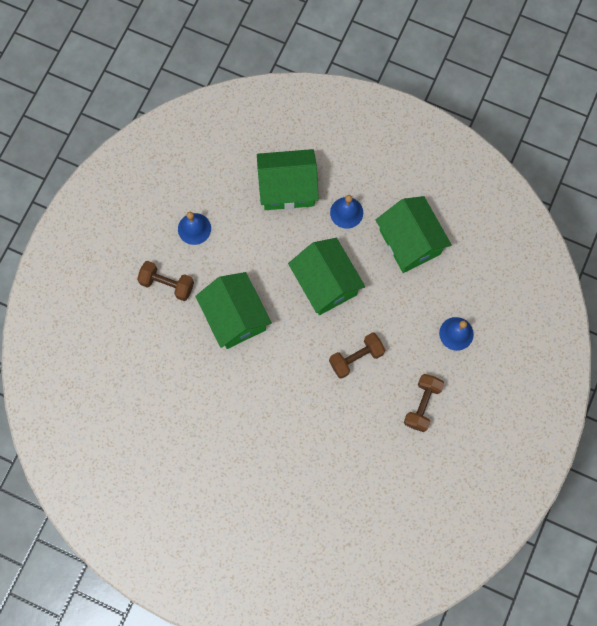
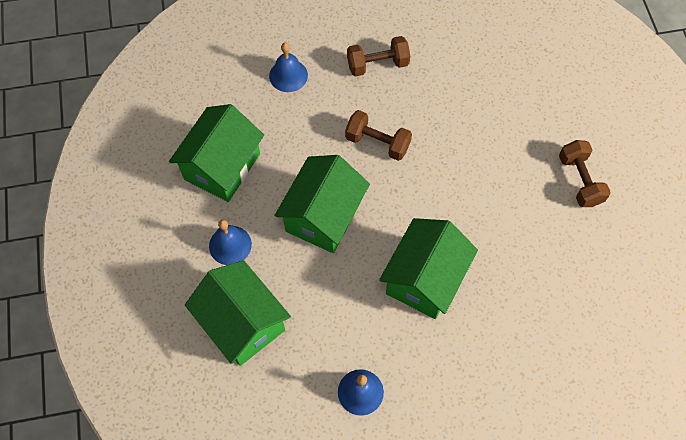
camera: 125 degrees left, 10 degrees down
(167, 284) = (444, 375): brown dumbbell -> brown dumbbell (579, 180)

